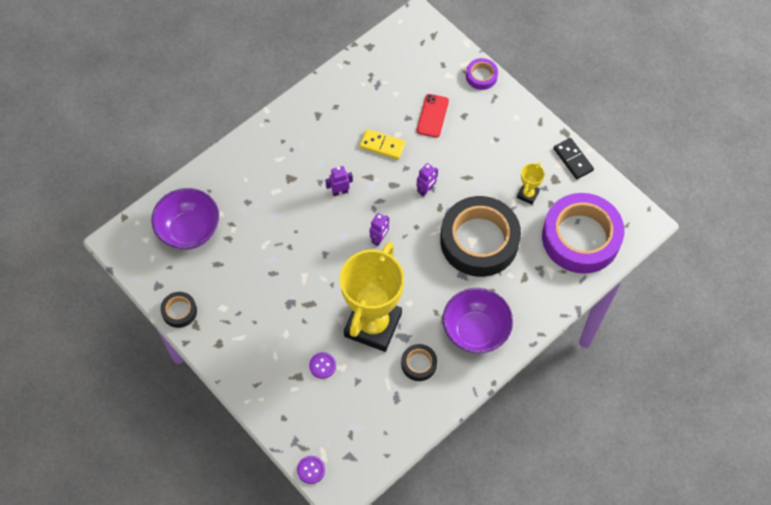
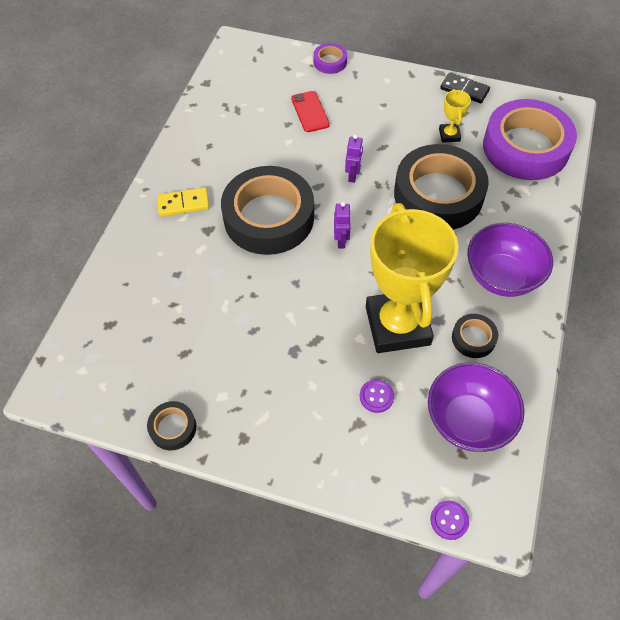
camera: 30 degrees left, 5 degrees down
(189, 230) = (129, 335): purple bowl -> purple bowl (468, 420)
(340, 191) = (269, 217): purple robot -> black tape
(382, 145) = (281, 157): yellow domino -> yellow domino (183, 204)

